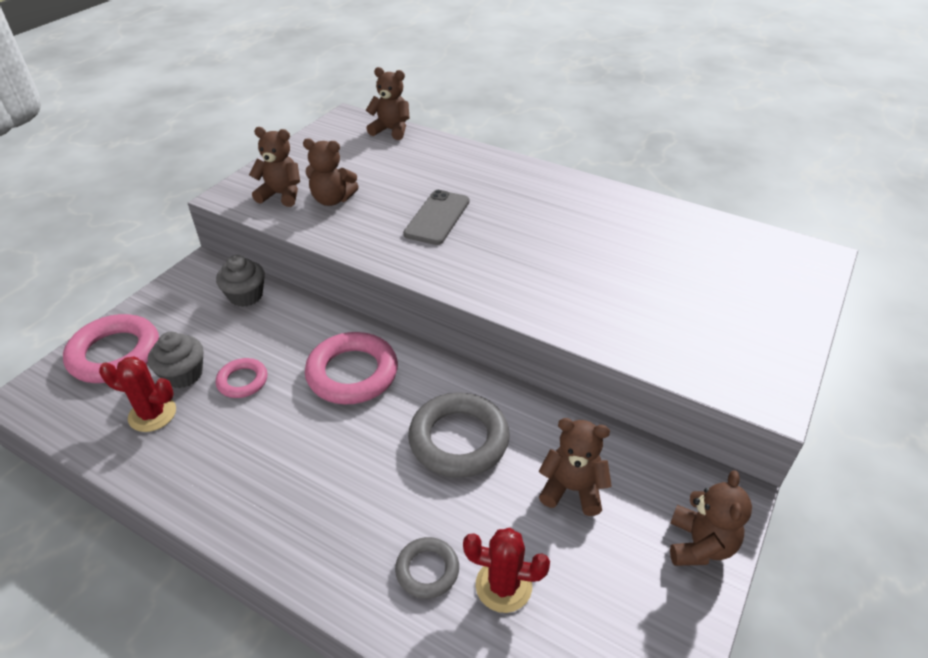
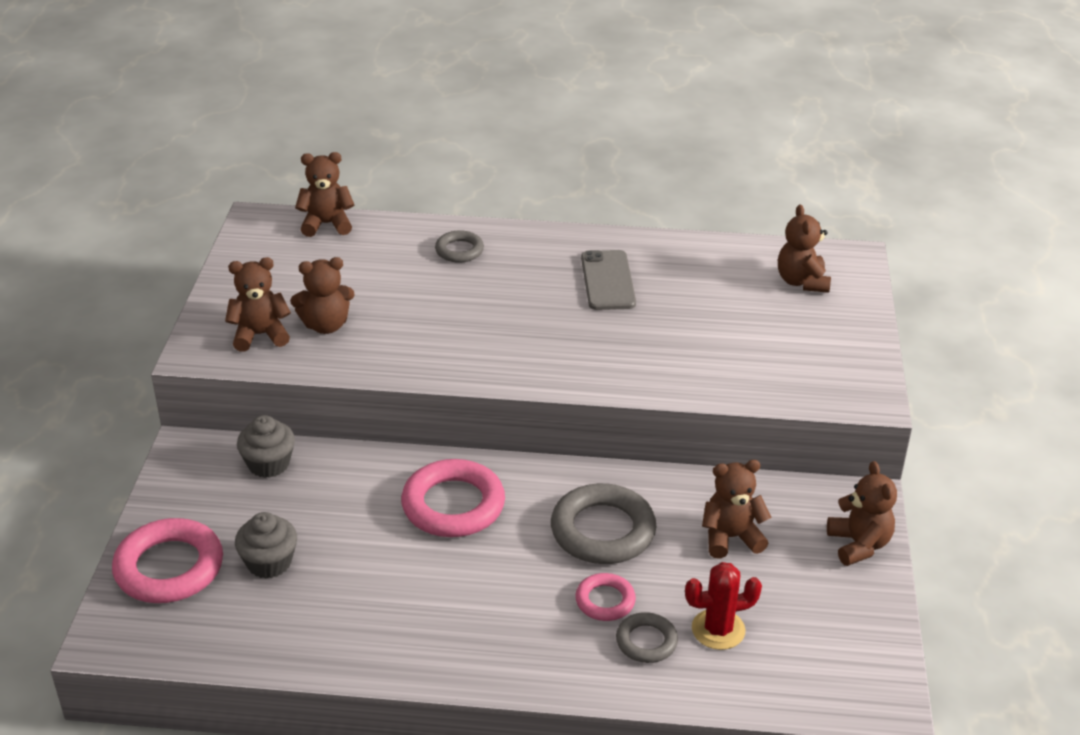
camera: 25 degrees left, 5 degrees down
(152, 414) = (270, 609): red cactus -> none
(242, 381) = (341, 548): pink ring -> pink ring (605, 601)
(437, 217) = (460, 315): grey phone -> grey phone (608, 281)
(473, 170) = (459, 250): none -> grey ring
(755, 265) = (802, 282): none -> brown teddy bear

